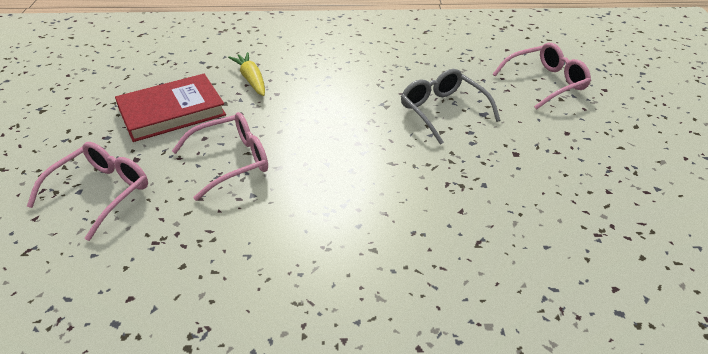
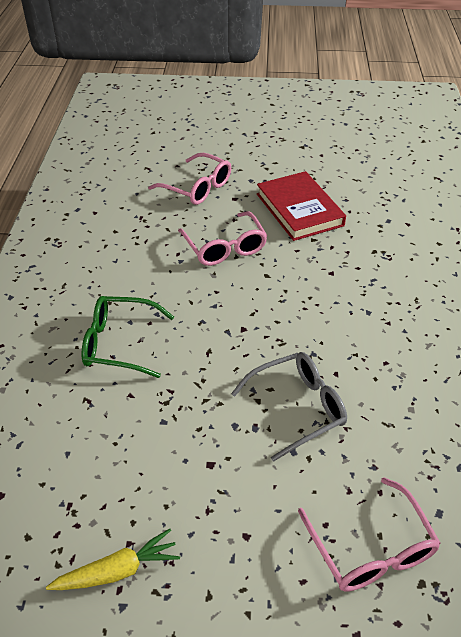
camera: 95 degrees right, 5 degrees up
(251, 80) = (356, 254): yellow carrot -> yellow carrot (117, 570)
(393, 229) = (119, 343): none -> green glasses

